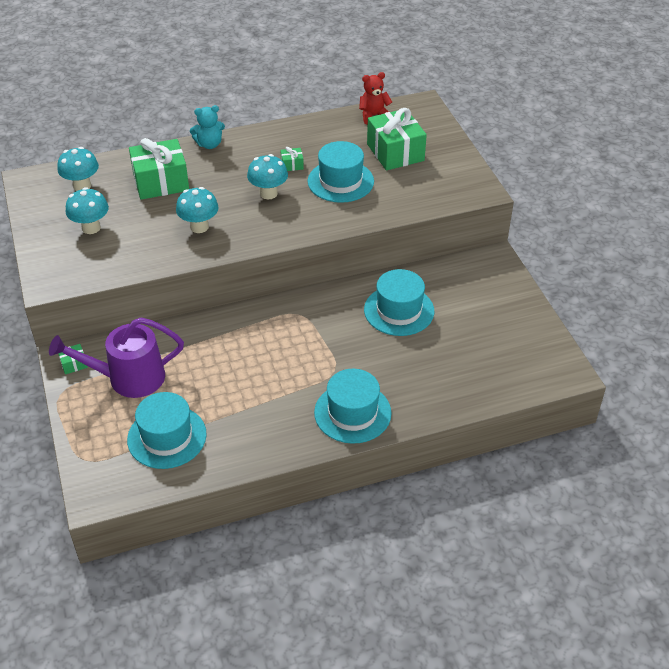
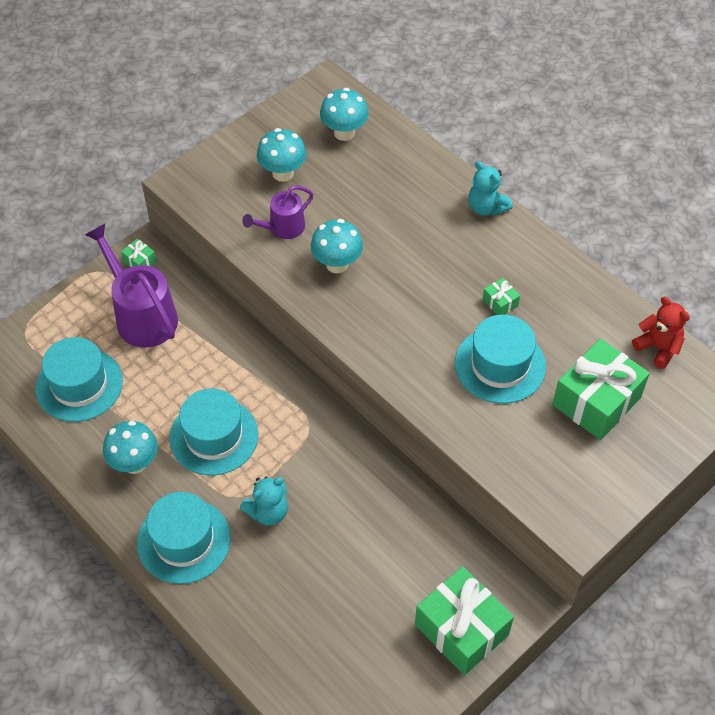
camera: 65 degrees right, 10 degrees up
(143, 243) = (283, 228): none -> purple watering can
(161, 182) = (391, 195): green gift -> green gift (461, 629)
(268, 193) = (432, 302): turquoise mushroom -> turquoise mushroom (134, 463)
(356, 358) = (268, 512): none -> turquoise teddy bear
(399, 310) = (368, 526): turquoise hat -> turquoise hat (214, 436)

